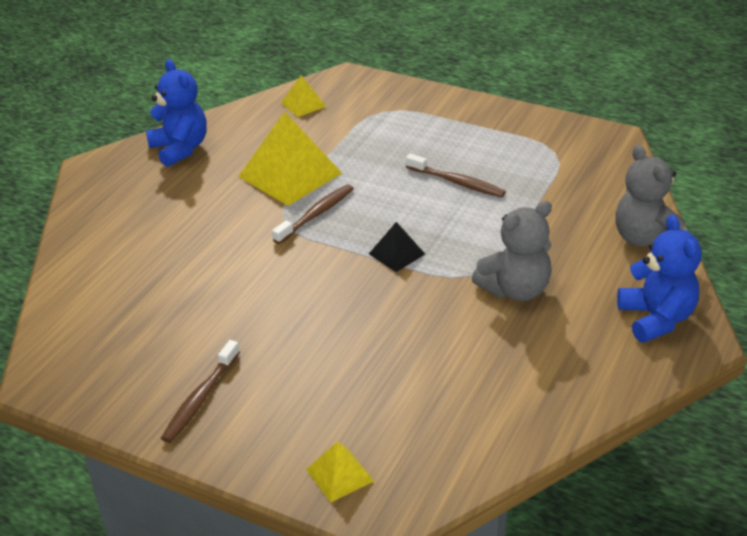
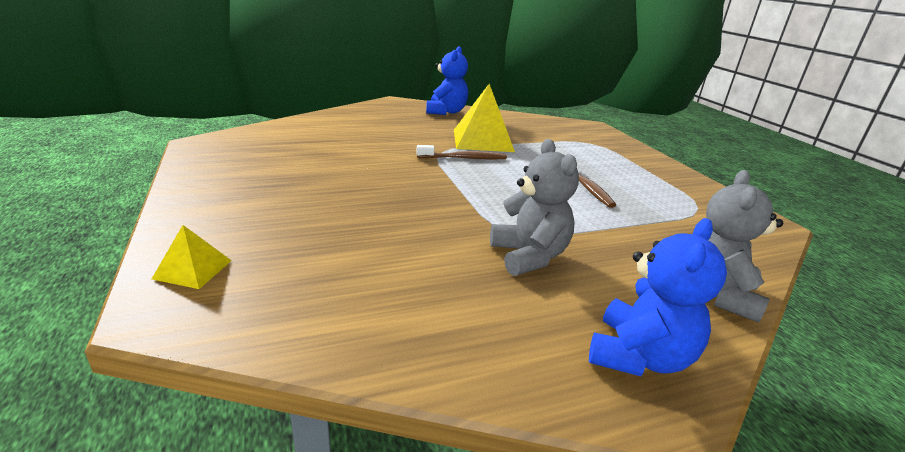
camera: 40 degrees right, 10 degrees down
(200, 398) = (232, 187): brown toothbrush -> none
(303, 104) = (545, 124): yellow pyramid -> none
(397, 254) = (477, 195): black pyramid -> none
(515, 290) = (529, 256): grey teddy bear -> grey teddy bear turned 120 degrees counterclockwise

